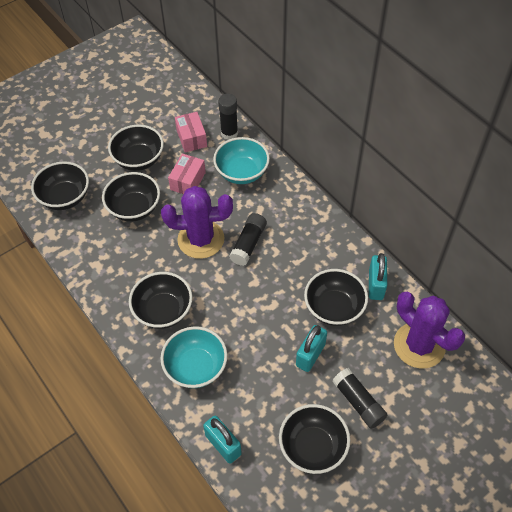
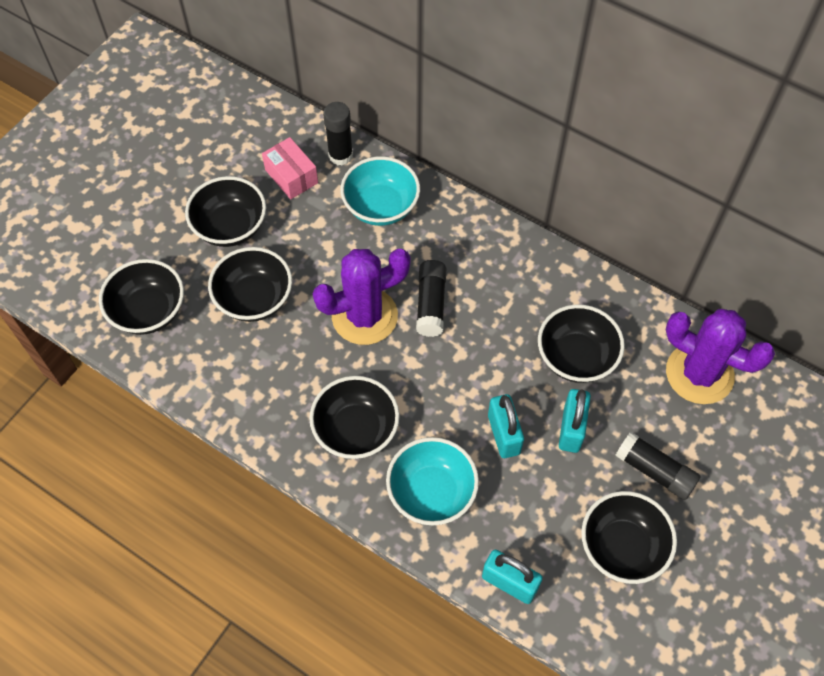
camera: 20 degrees left, 5 degrees up
(188, 181) = (312, 239): pink box -> none
(376, 285) = (616, 311): turquoise padlock -> turquoise padlock (504, 434)

